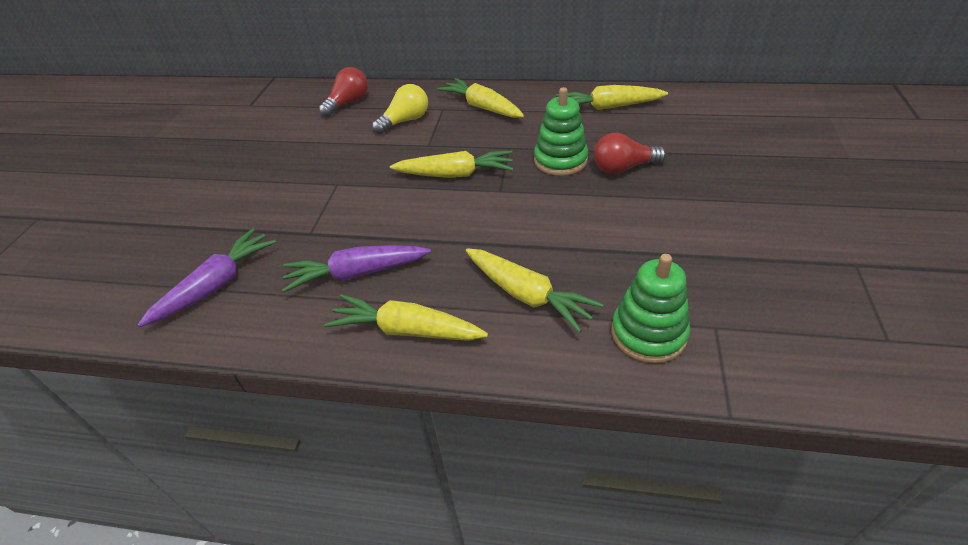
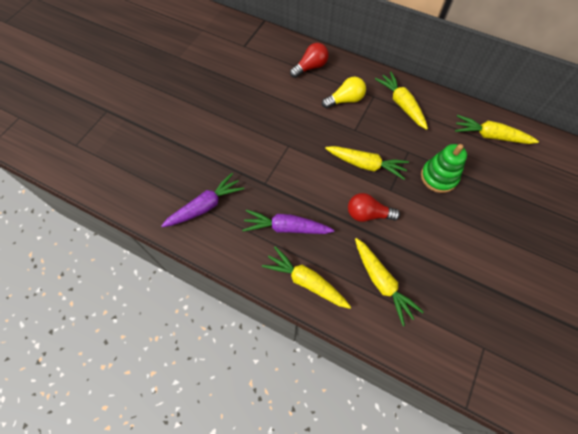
camera: 15 degrees right, 20 degrees up
(623, 168) = (478, 199): red light bulb -> red light bulb (368, 214)
(648, 333) = (443, 337): green stacking toy -> none

